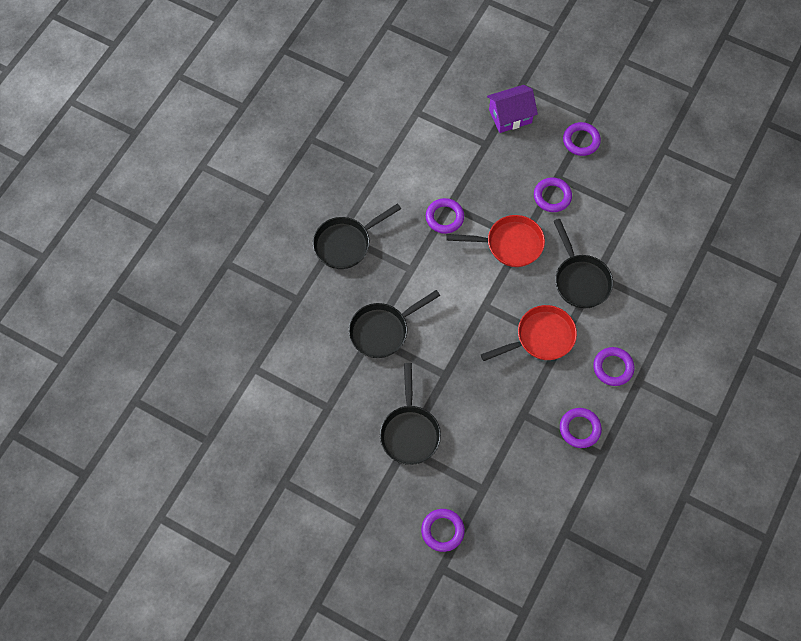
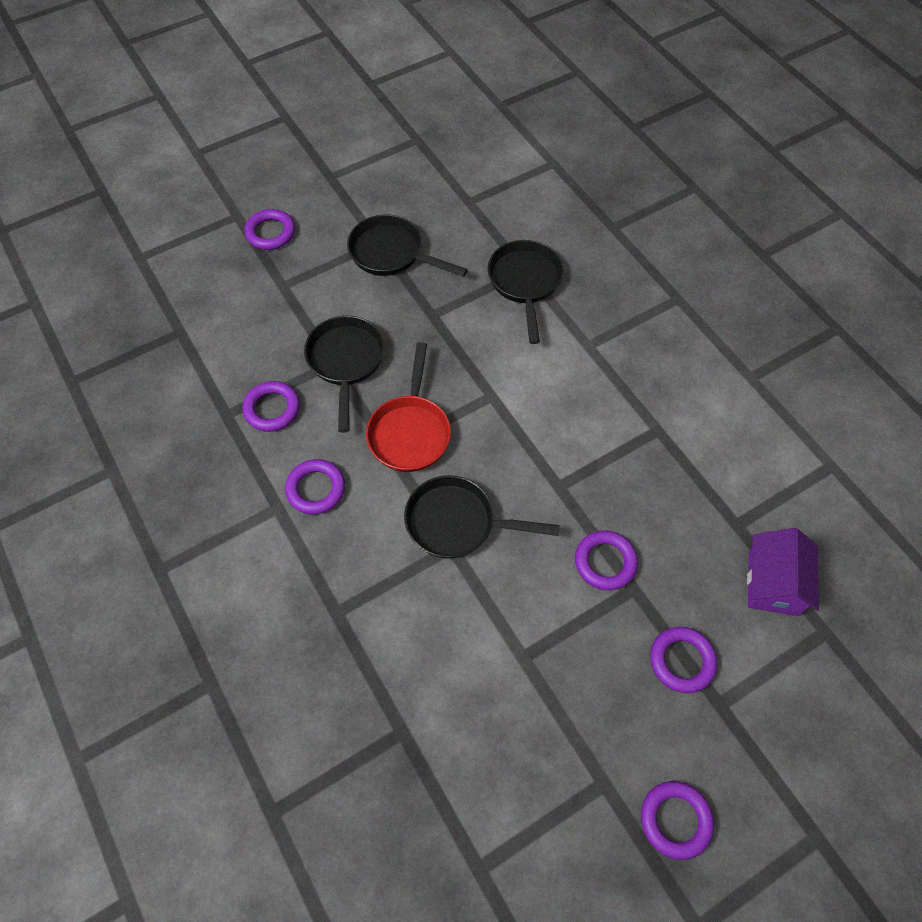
camera: 120 degrees right, 5 degrees down
(346, 243) = (660, 299): black pan -> black pan (346, 362)
(444, 217) = (642, 415): purple ring -> purple ring (675, 820)
(509, 244) = (560, 468): red pan -> none

